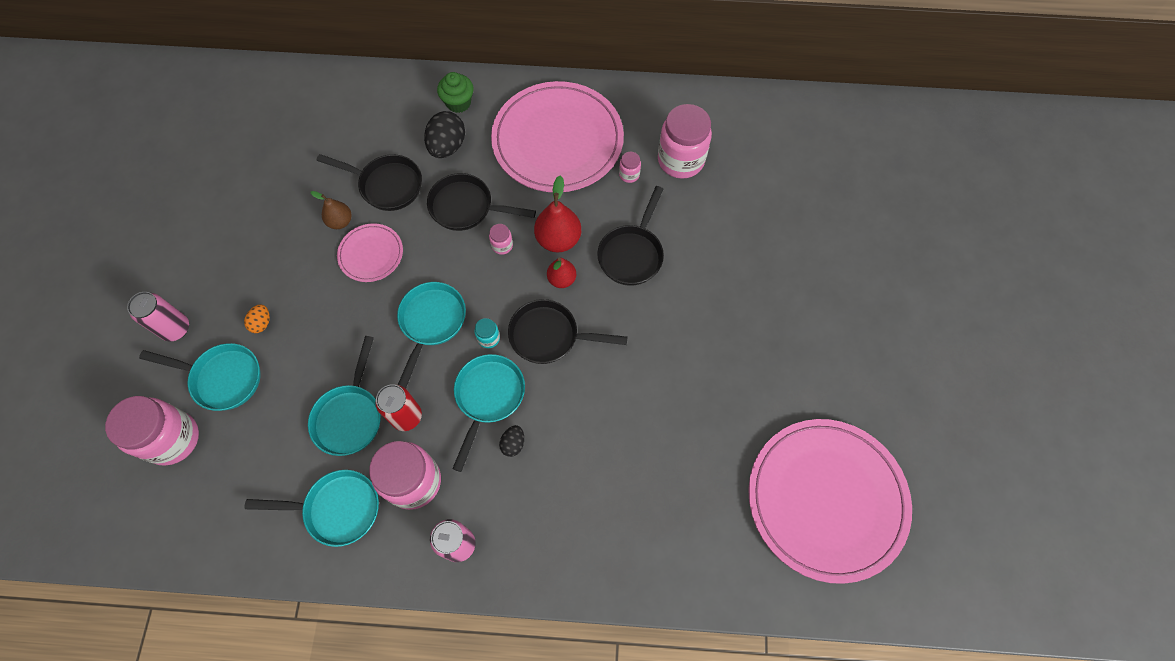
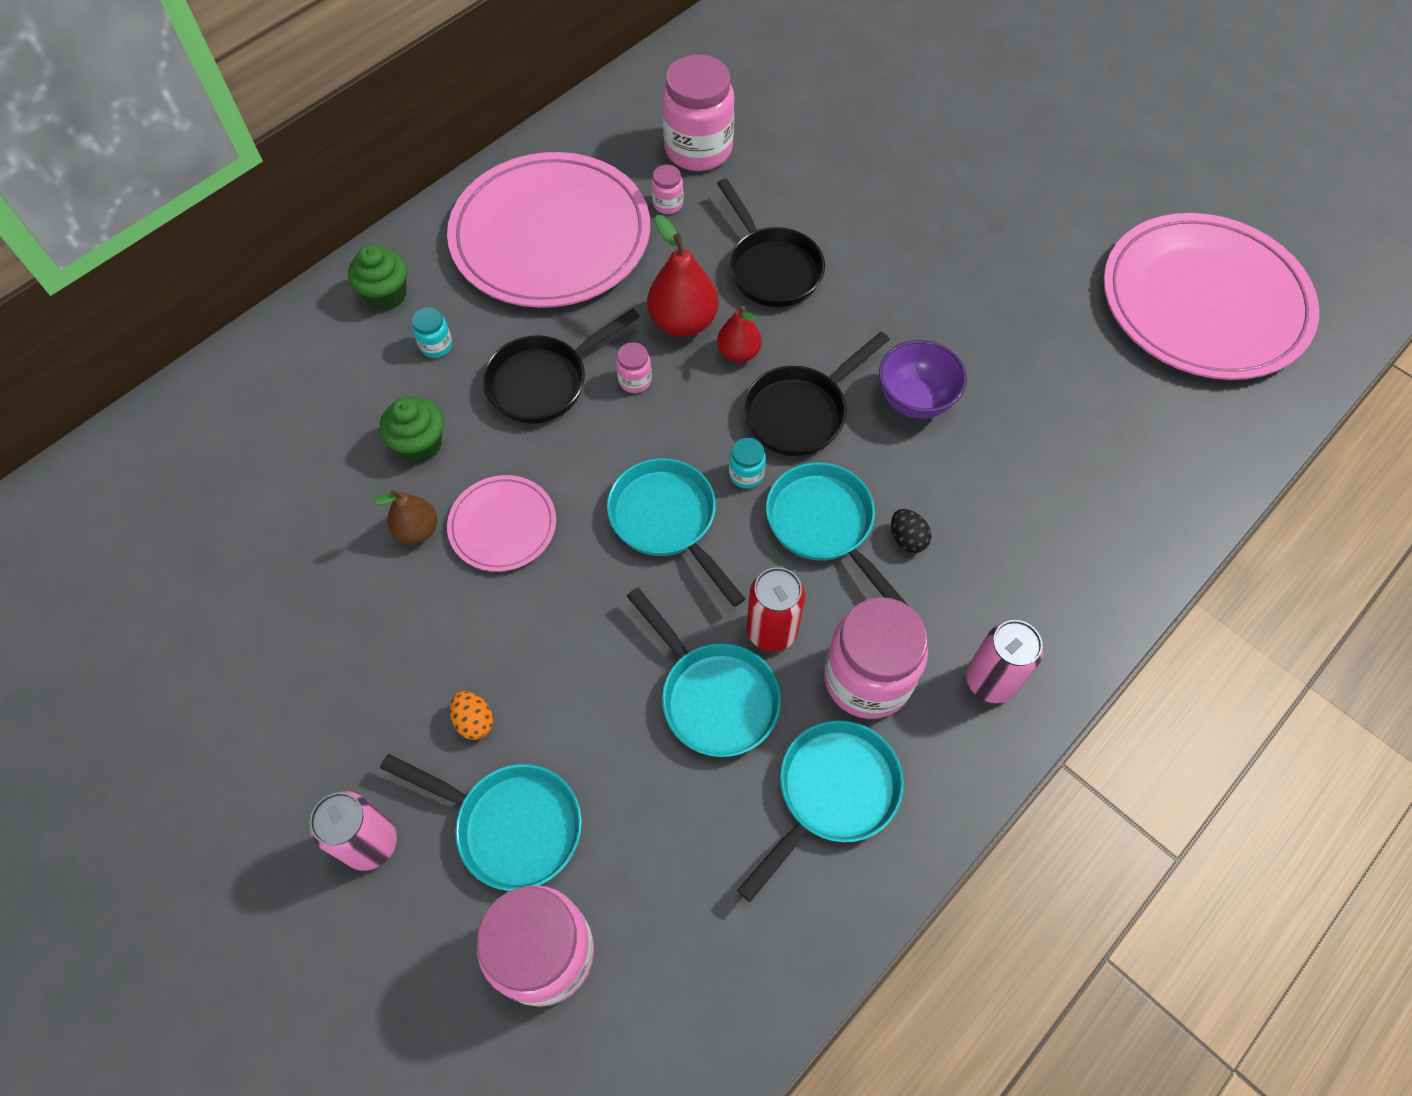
camera: 50 degrees left, 5 degrees down
(222, 378) = (511, 825): turquoise pan -> turquoise pan turned 60 degrees clockwise
(387, 185) = (420, 444): black pan -> green cupcake
(447, 146) = (436, 346): black egg -> turquoise jar
(607, 386) = (915, 400): none -> purple bowl

